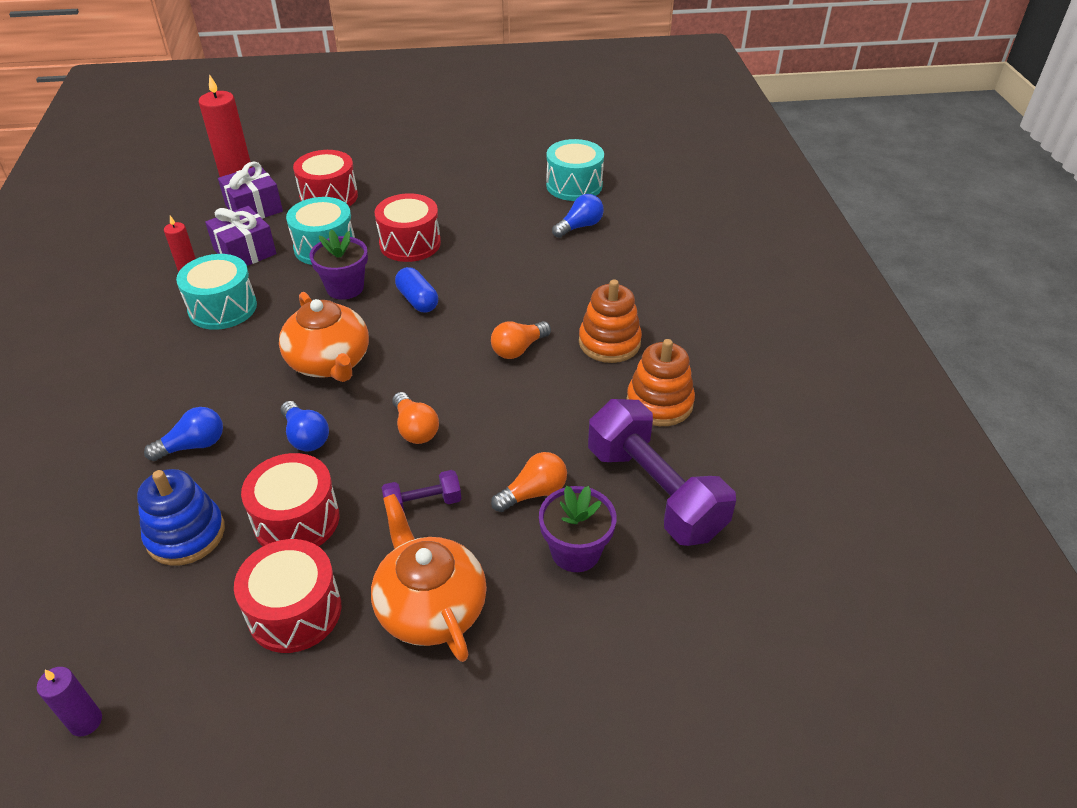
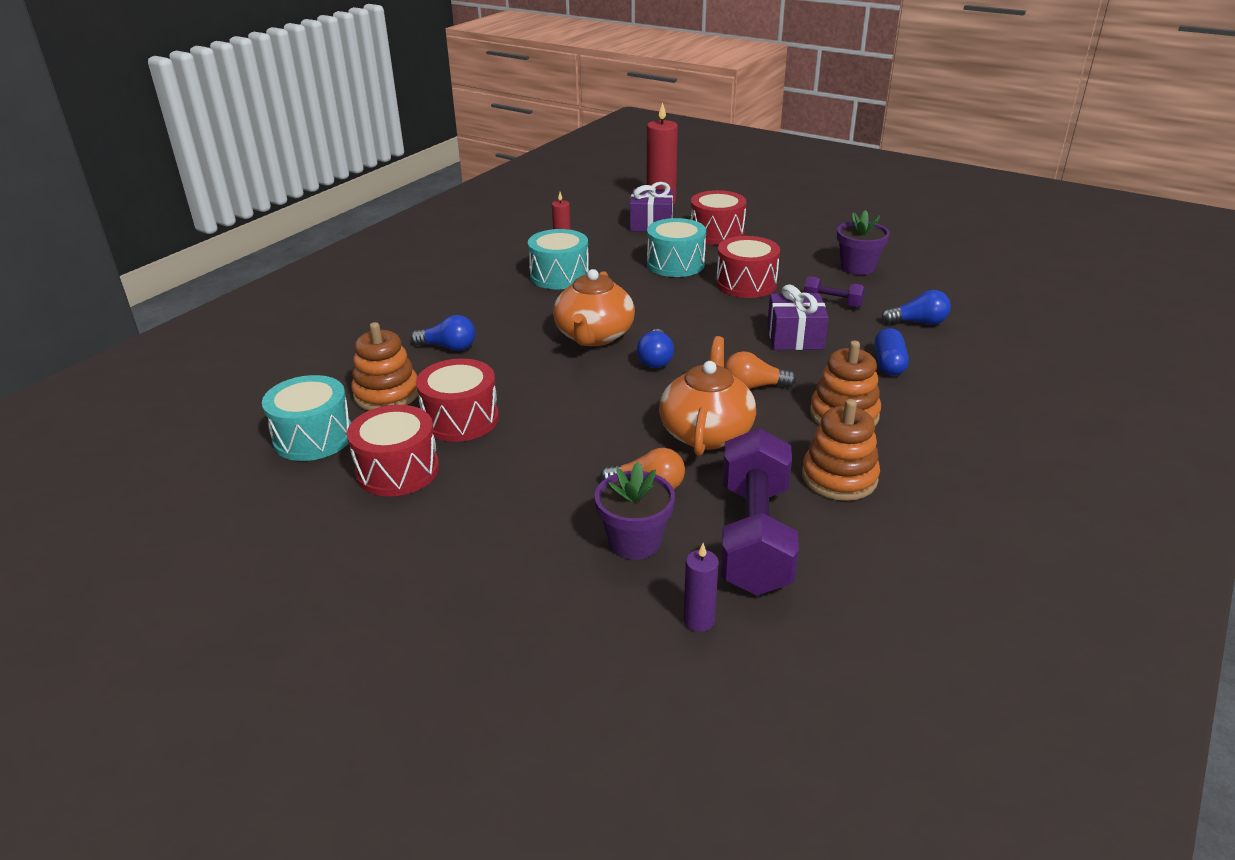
camera: 40 degrees right, 10 degrees down
(86, 721) = (223, 463): purple candle -> purple candle (699, 621)
(186, 534) = (386, 394): blue stacking toy -> orange stacking toy
(245, 252) = (614, 248): purple gift -> purple gift (795, 337)
(306, 436) = (524, 373): blue light bulb -> blue light bulb (655, 359)
(345, 288) = (660, 294): purple flower pot -> purple flower pot (857, 267)
(415, 429) = (606, 403): orange light bulb -> none
(417, 300) = (708, 322): blue capsule -> blue capsule (889, 364)
(423, 503) = (556, 451): purple dumbbell -> purple dumbbell (832, 303)
(430, 607) = (484, 517): orange teapot -> orange teapot (706, 432)
(574, 185) = (950, 291): turquoise drum -> turquoise drum (313, 437)

